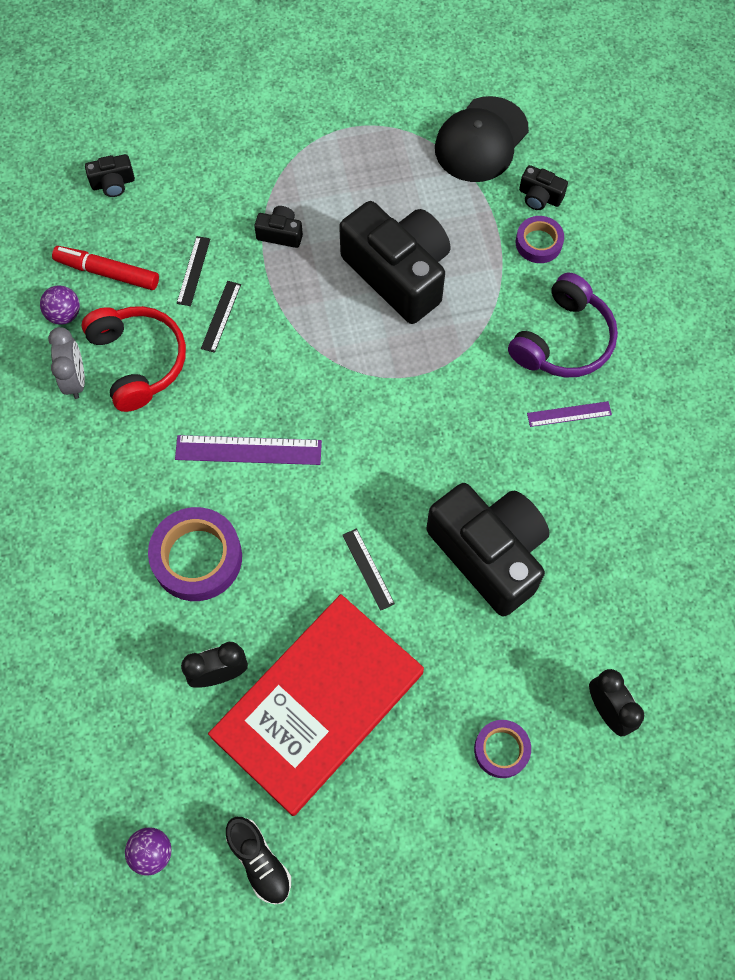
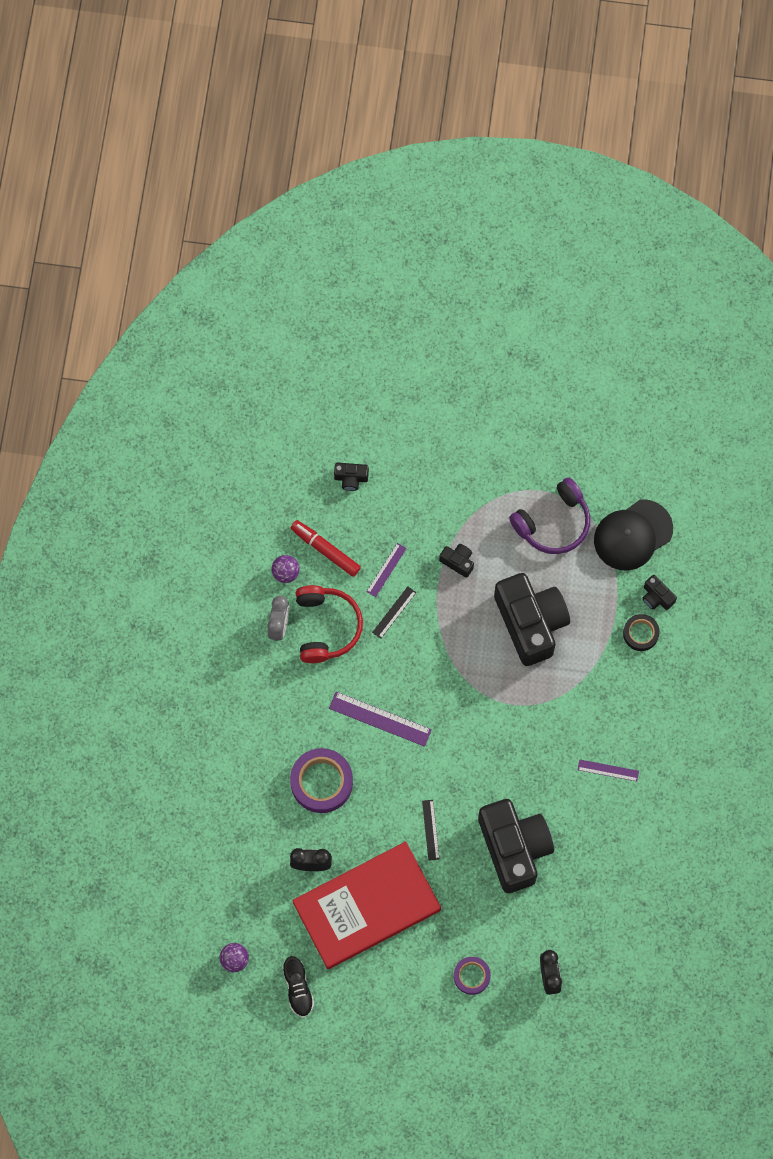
camera: 20 degrees right, 5 degrees up
(194, 271) = (386, 570): black ruler -> purple ruler
(538, 243) = (640, 633): purple tape -> black tape
(563, 340) = (627, 714): purple headphones -> purple headphones (553, 523)

